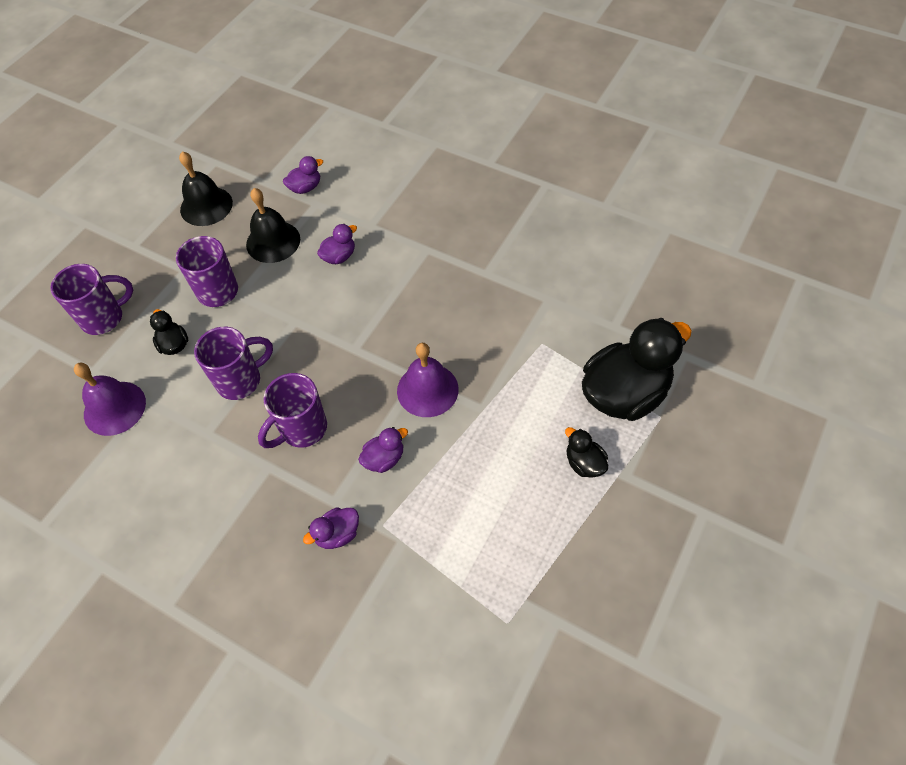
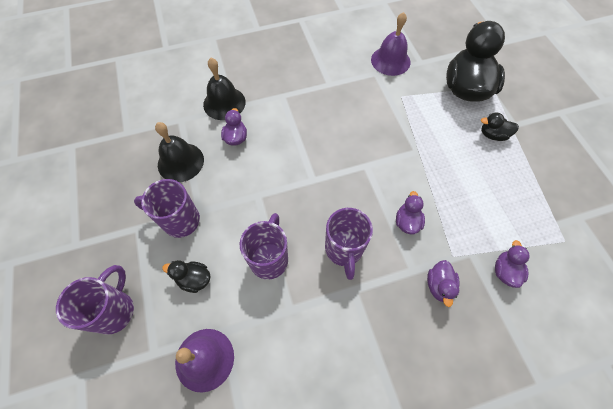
camera: 50 degrees left, 5 degrees up
(206, 206) = (101, 177): black bell -> black bell (224, 103)
(305, 188) = (161, 116): purple duck -> purple duck (505, 271)
(427, 390) = (380, 166): purple bell -> purple bell (390, 60)

